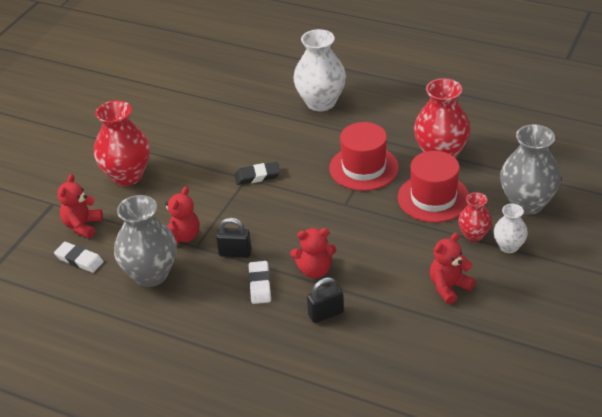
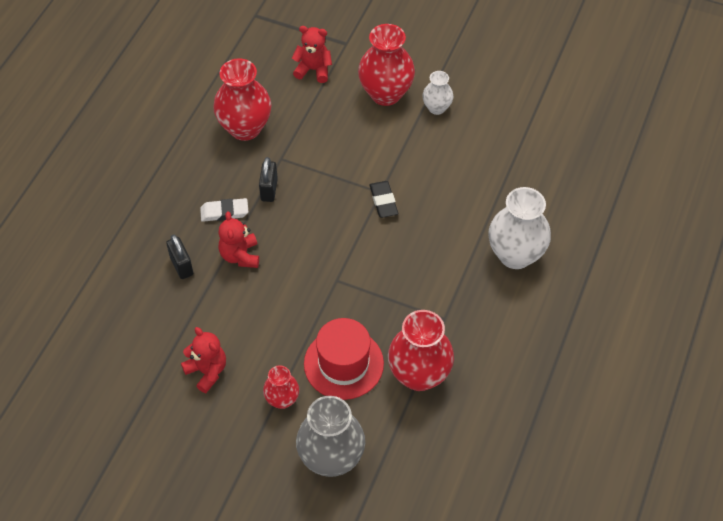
camera: 85 degrees right, 15 degrees up
(79, 260) = (268, 74): white eraser -> none
(151, 274) = (245, 128): grey vase -> red vase
(182, 237) = (294, 146): red teddy bear -> none
(363, 168) = (396, 297): red hat -> none
(508, 246) = (262, 432): white vase -> white vase (436, 108)

